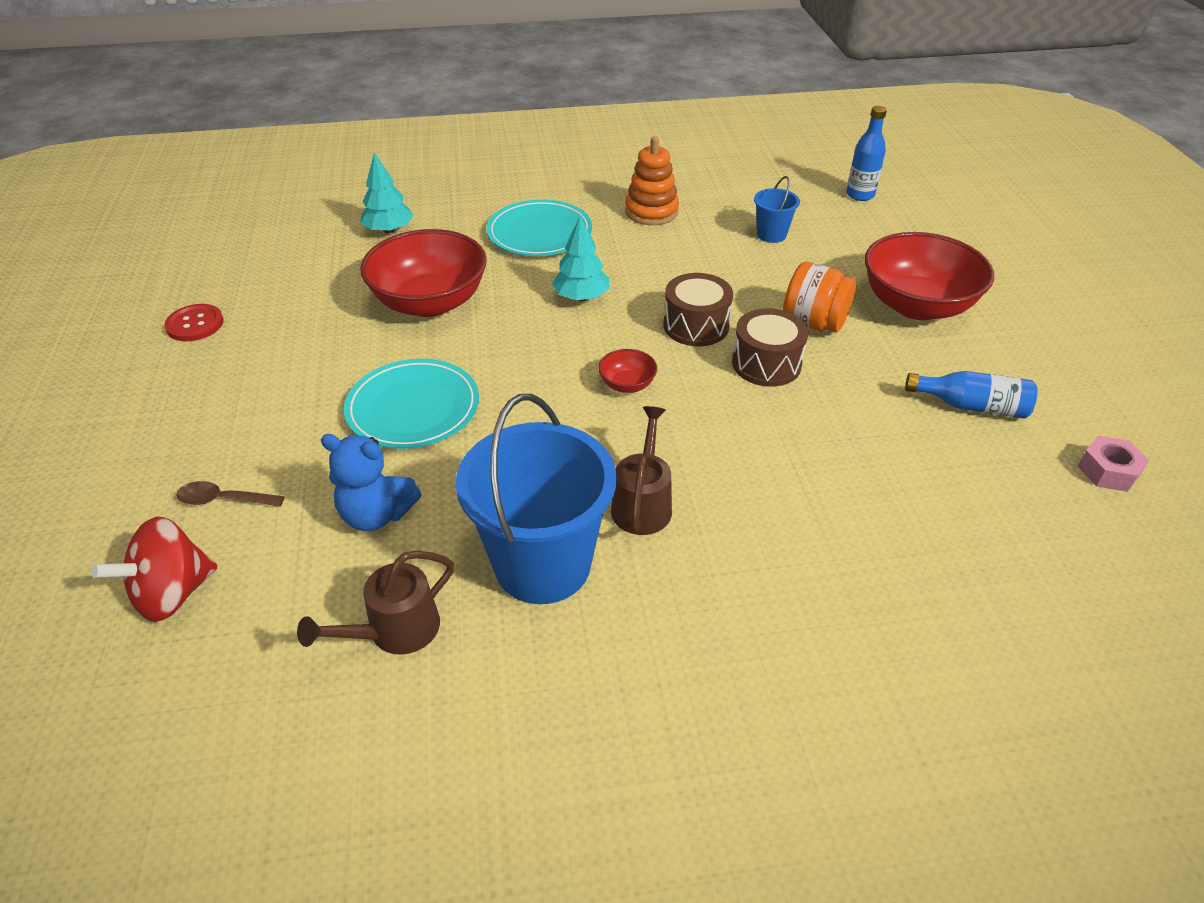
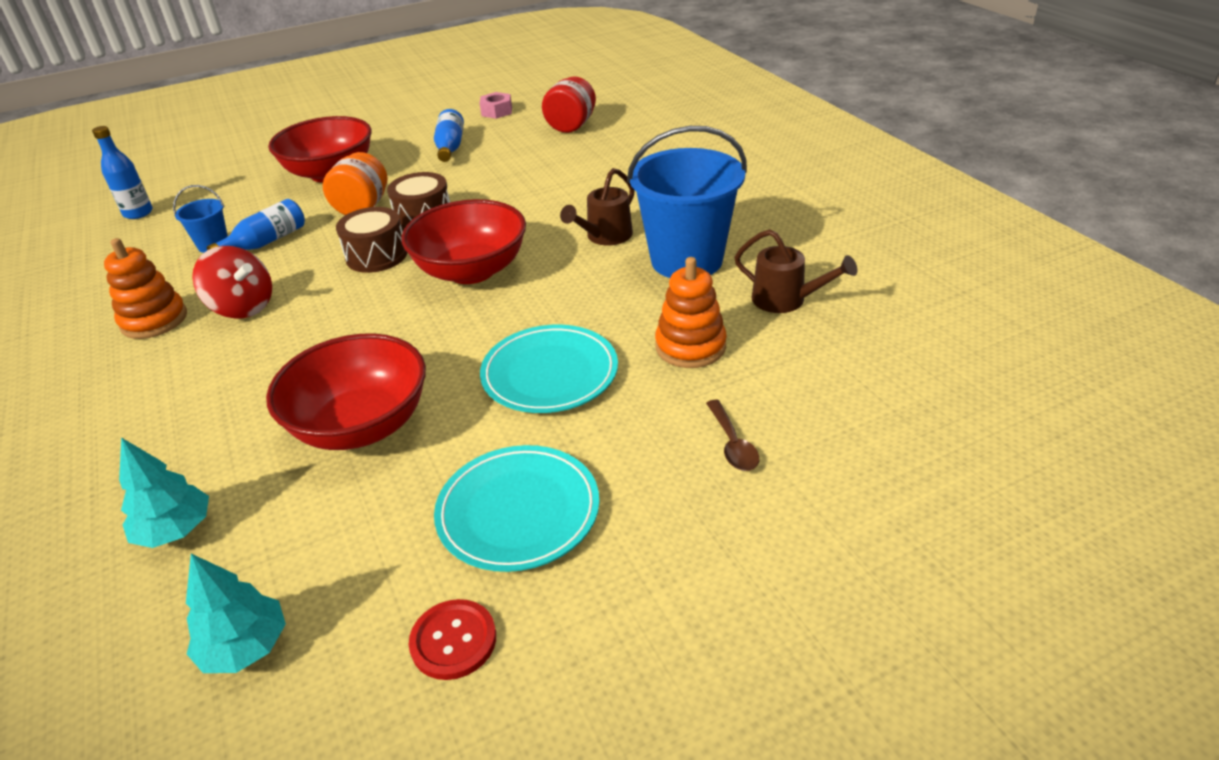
camera: 105 degrees left, 5 degrees down
(173, 593) = (846, 422): red spinning top -> red spinning top (243, 307)
(376, 515) = (690, 346): blue teddy bear -> orange stacking toy
(539, 233) = (197, 387): turquoise plate -> turquoise plate (518, 511)
(581, 297) = (337, 325): turquoise tree -> turquoise tree (245, 647)
(627, 384) = (471, 271): red bowl -> red bowl, size x2.31
(642, 503) = (605, 237): brown watering can -> brown watering can turned 45 degrees counterclockwise
(761, 262) = (266, 242): none -> blue bottle
(1030, 548) = (571, 126): none -> red jar

